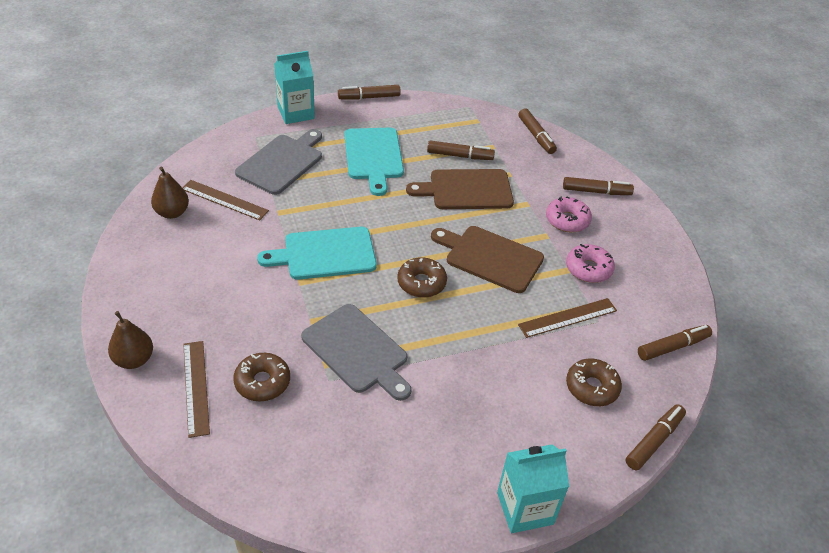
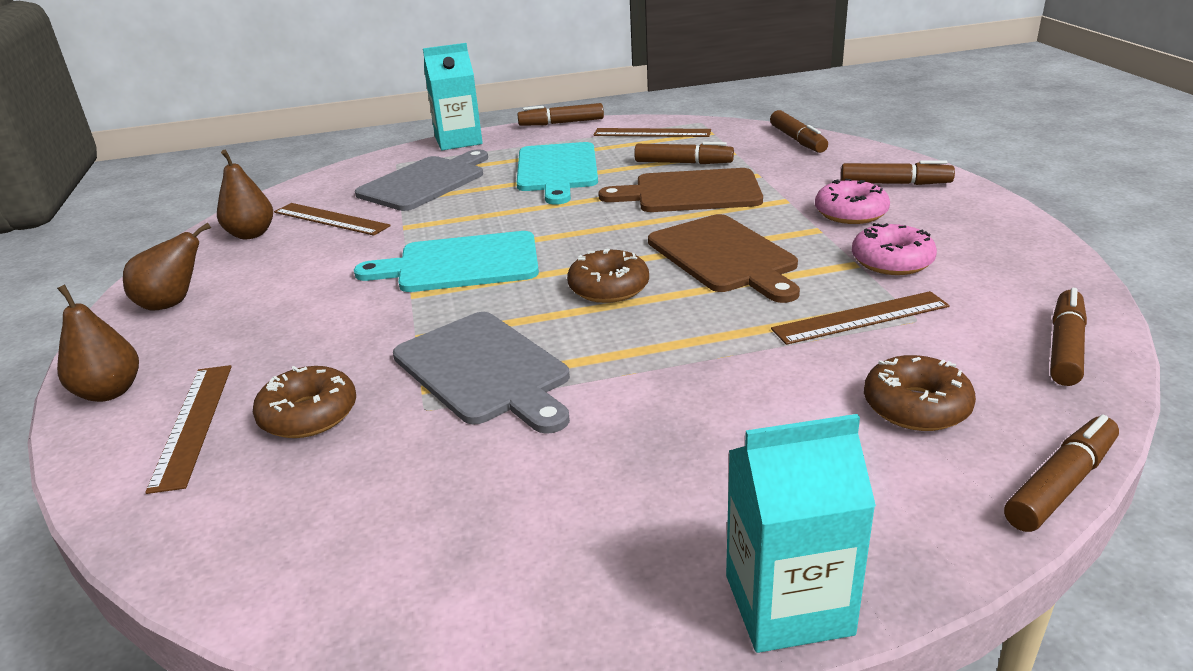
camera: 10 degrees right, 15 degrees down
(143, 282) = (172, 304): none -> brown pear
(436, 117) = (652, 133): none -> brown ruler
(490, 258) = (725, 256): brown cutting board -> brown cutting board turned 150 degrees counterclockwise
(672, 347) = (1065, 347): brown marker -> brown marker turned 45 degrees counterclockwise

